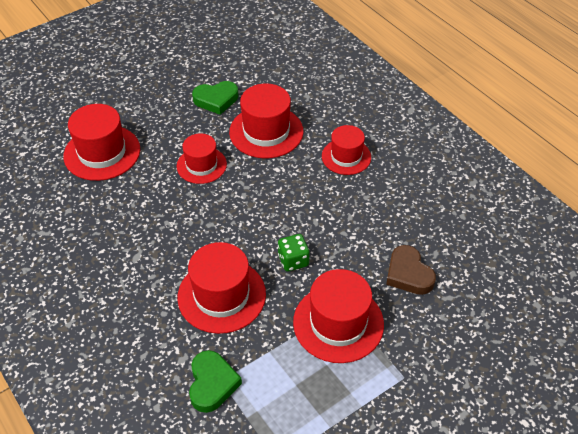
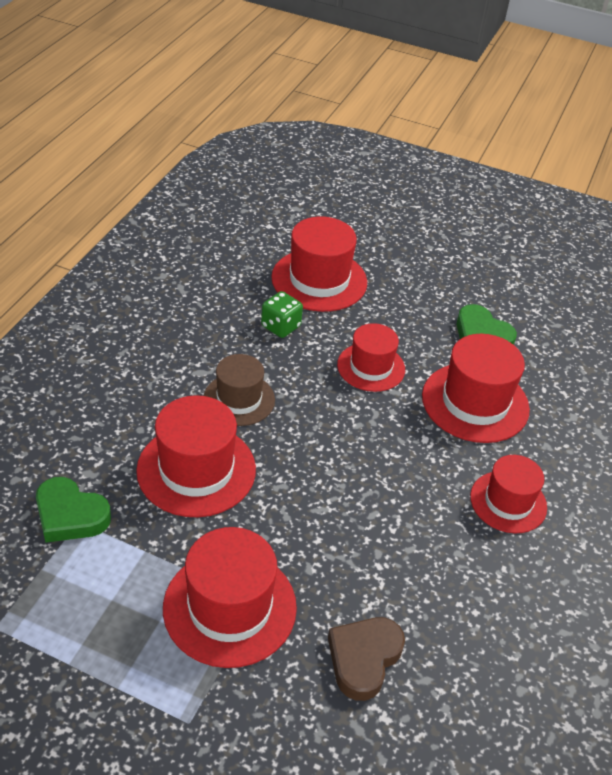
camera: 55 degrees right, 5 degrees down
(177, 246) = (239, 399): none -> brown hat
(212, 383) = (70, 515): green heart -> green heart turned 60 degrees clockwise
(293, 260) = (294, 517): green dice -> green dice (280, 326)

